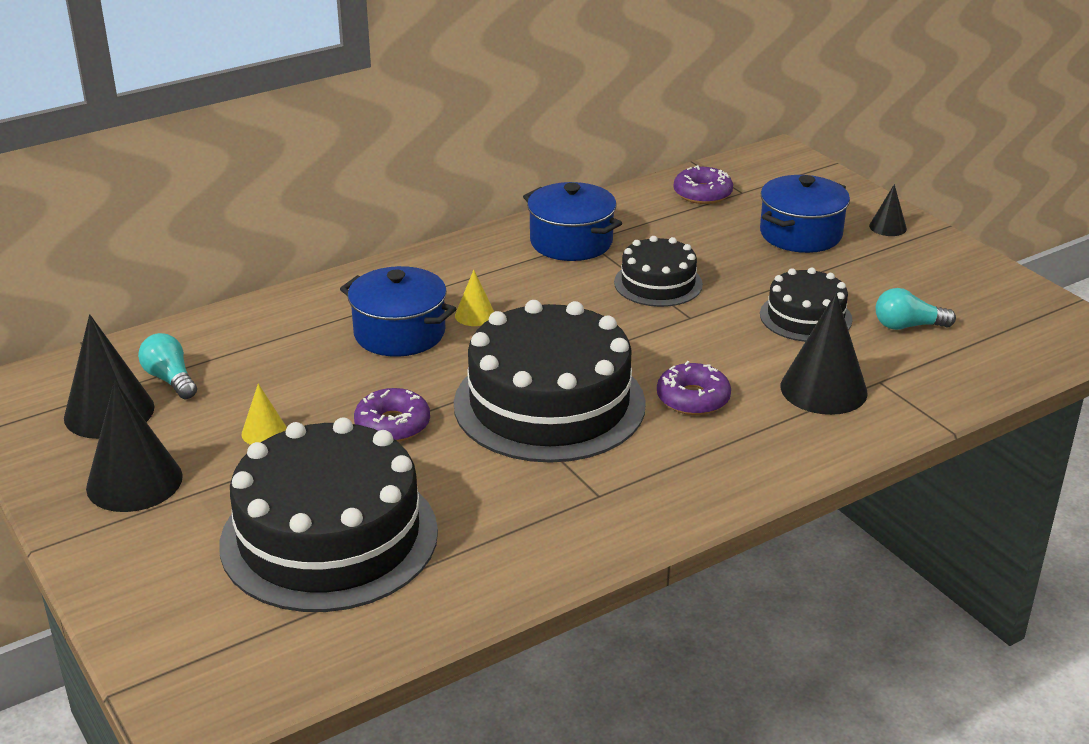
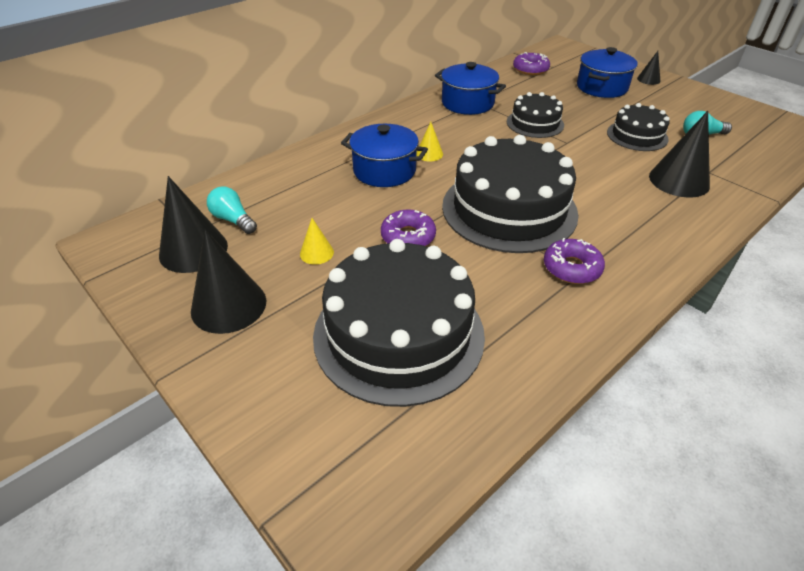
camera: 10 degrees left, 10 degrees up
(693, 398) = (601, 195): purple donut -> purple donut (571, 268)

